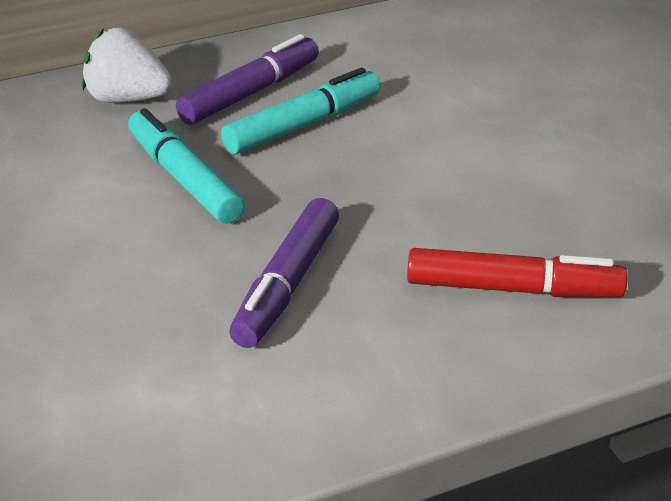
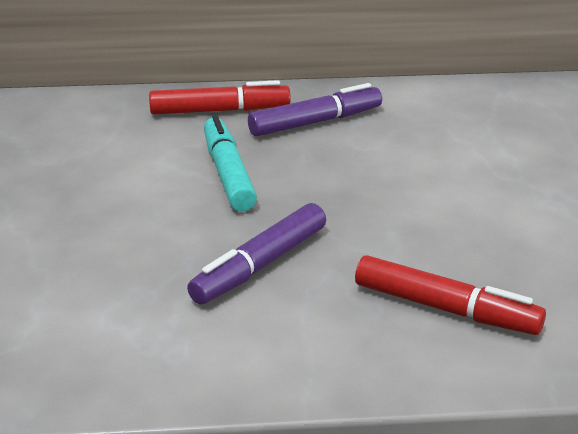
camera: 20 degrees right, 5 degrees down
(126, 99) = (220, 111): white strawberry -> red marker
(303, 125) = (343, 152): turquoise marker -> none

